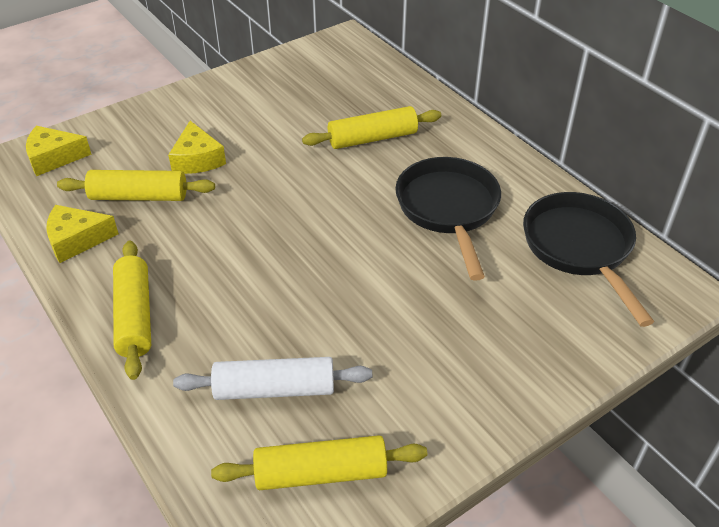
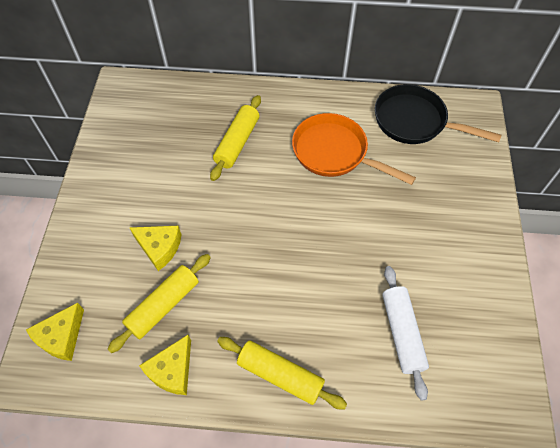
camera: 50 degrees left, 15 degrees up
(274, 389) = (402, 333): white rolling pin -> white rolling pin turned 45 degrees counterclockwise
(321, 473) = (476, 348): yellow rolling pin -> none
(448, 209) = (334, 153): black pan -> orange pan

